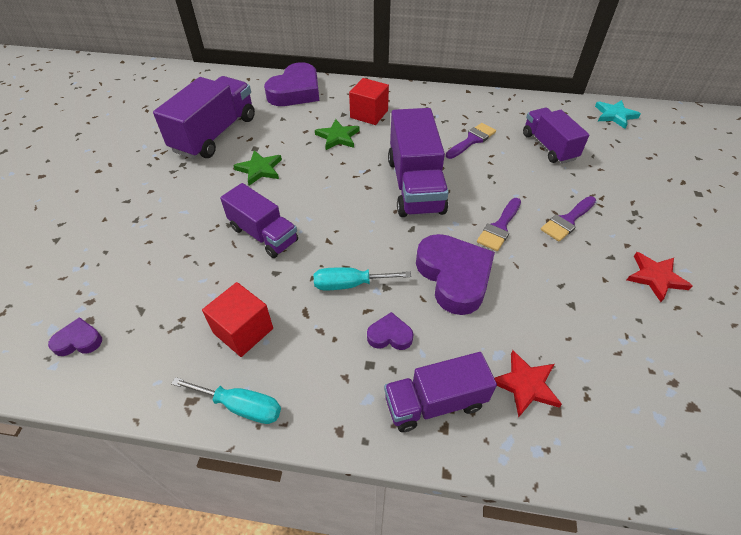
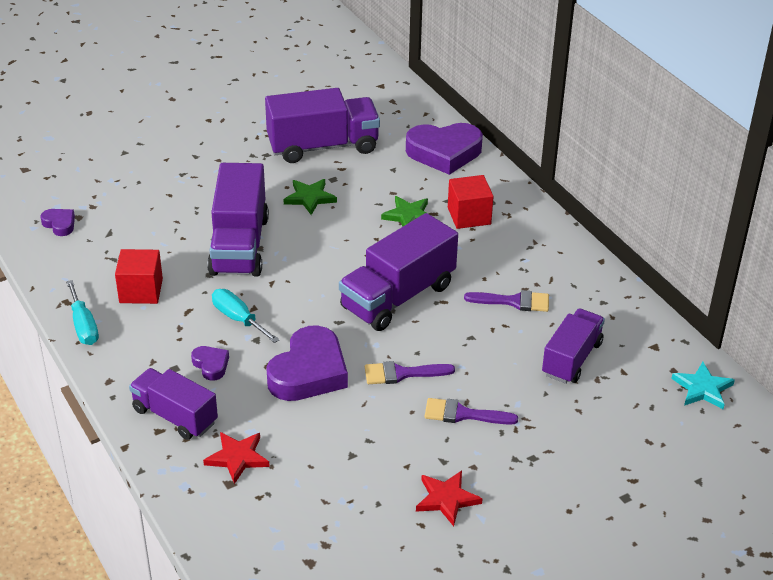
camera: 50 degrees right, 10 degrees down
(263, 234) = (239, 245): purple truck -> purple truck, size x1.53

